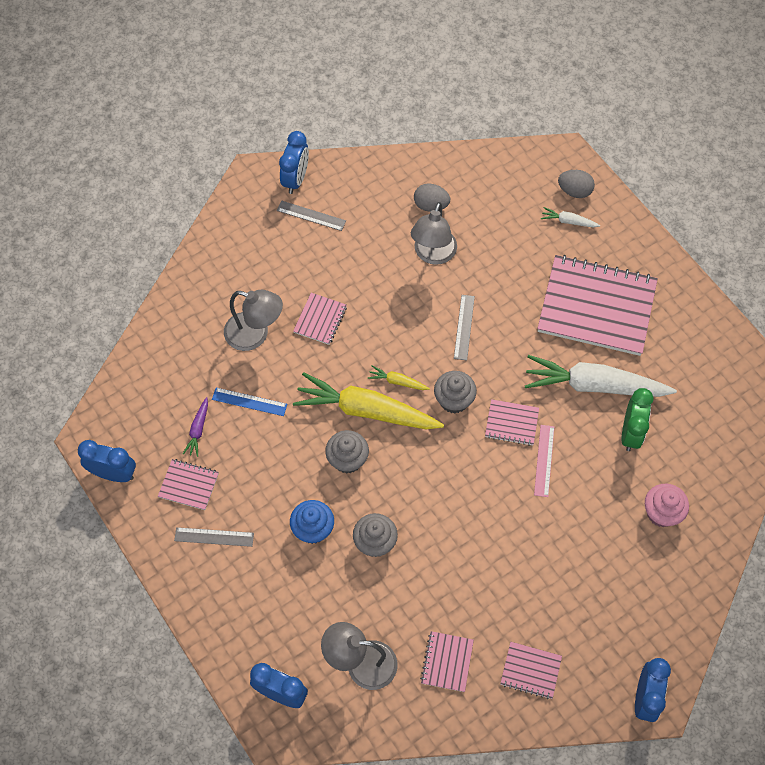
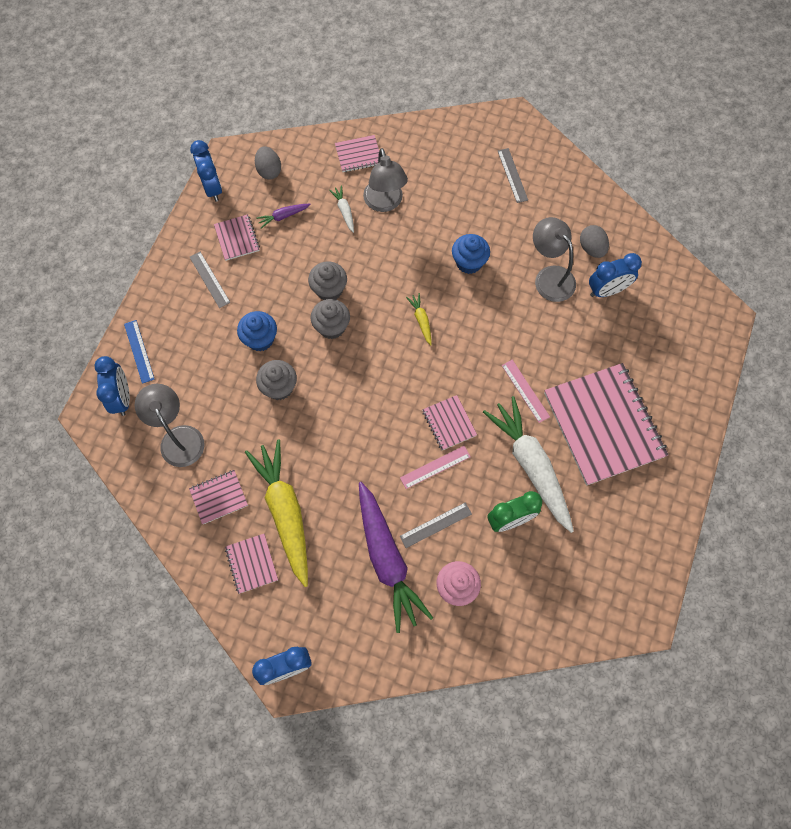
camera: 55 degrees right, 5 degrees up
(249, 401) = (329, 234): blue ruler -> blue ruler (139, 351)
(296, 179) = (534, 146): blue clock -> blue clock (607, 291)
(320, 319) = (431, 236): pink notebook -> pink notebook (358, 155)
(366, 410) = (381, 314): yellow carrot -> yellow carrot (285, 512)
(370, 307) = (469, 262): none -> blue cupcake
(433, 254) = (549, 277): grey lamp -> grey lamp turned 75 degrees clockwise
(454, 400) = (436, 369): grey cupcake -> grey cupcake (329, 290)
(464, 327) = (504, 337): grey ruler -> grey ruler (435, 525)
(524, 344) = (525, 391): none -> pink ruler
(568, 221) = (664, 356): white carrot -> white carrot (344, 211)
(574, 191) = (697, 343): grey egg -> grey egg (269, 171)
(601, 553) = (387, 559): none -> purple carrot

